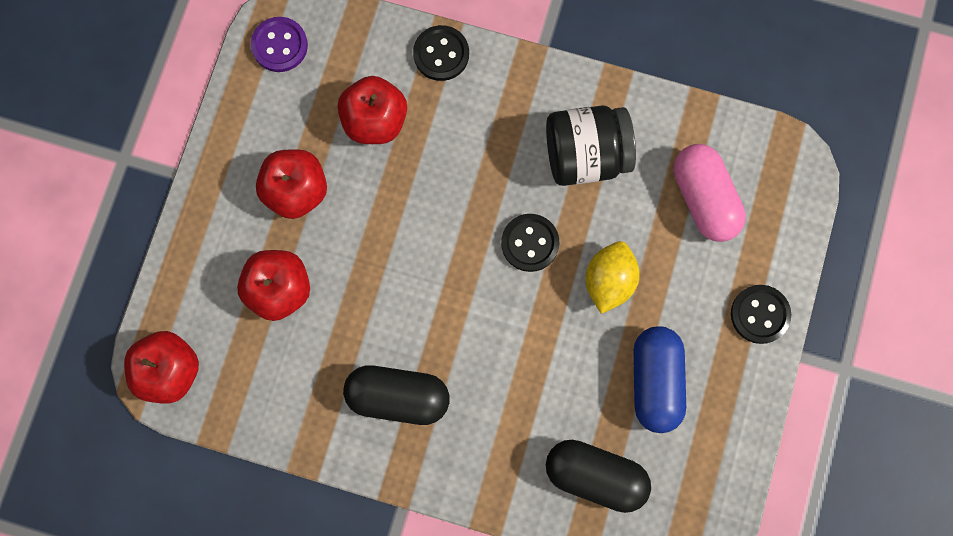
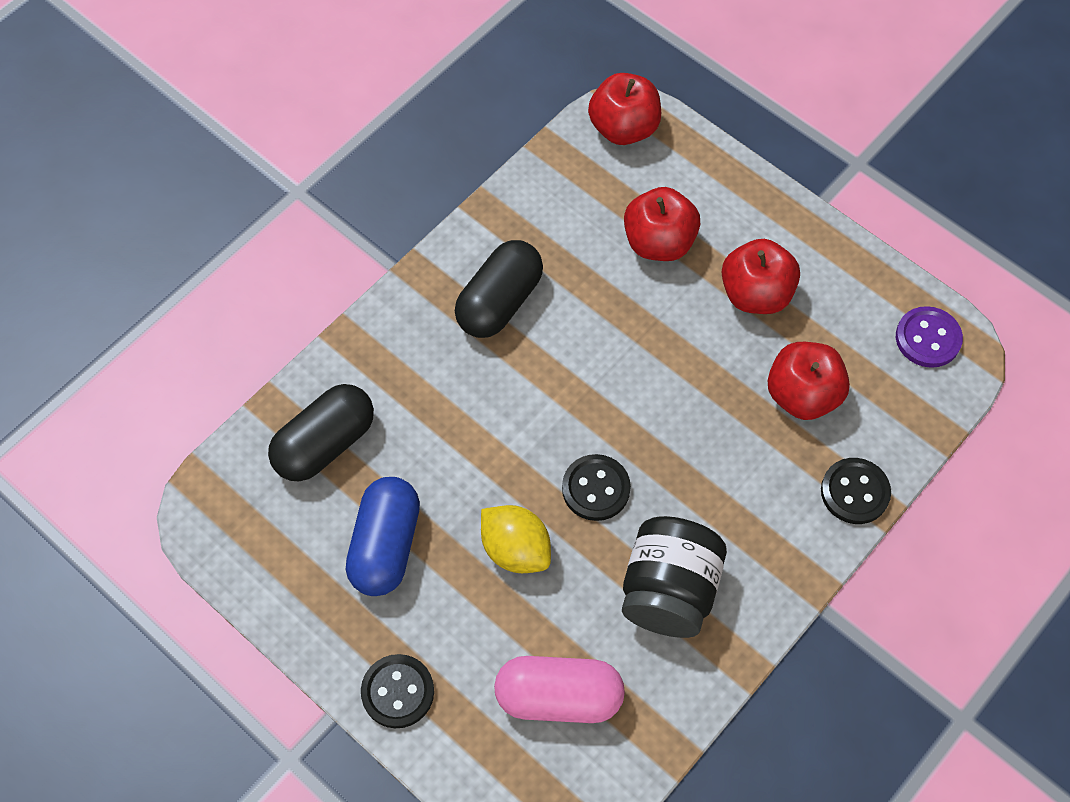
camera: 115 degrees right, 15 degrees down
(655, 381) = (385, 546): blue capsule -> blue capsule turned 75 degrees clockwise

